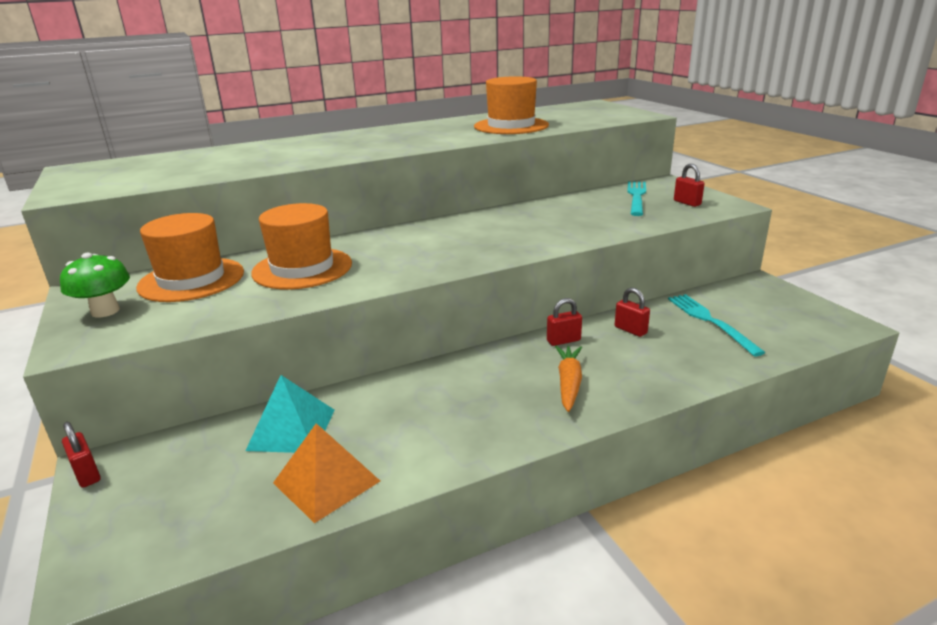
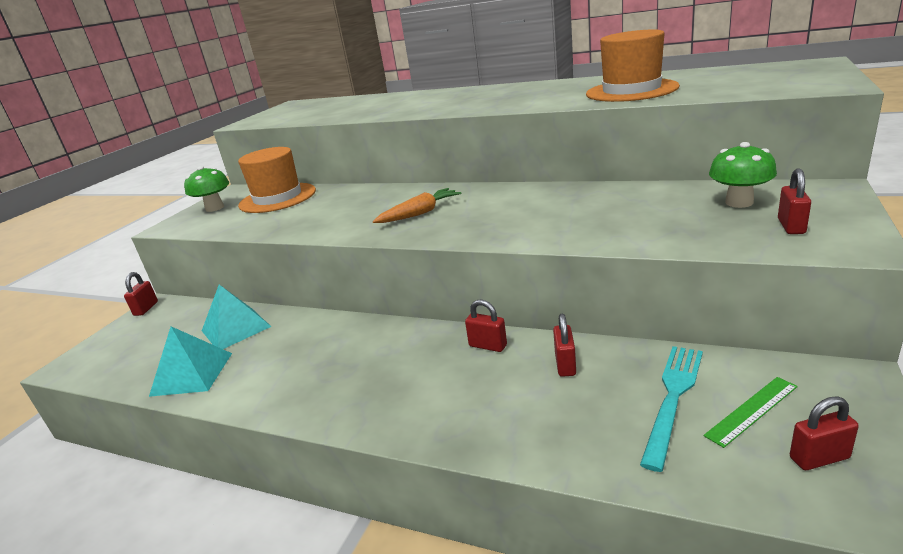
camera: 50 degrees right, 0 degrees up
(302, 268) = (334, 206): orange hat -> none
(326, 481) = (192, 374): orange pyramid -> turquoise pyramid
(568, 383) = (420, 388): orange carrot -> orange carrot (420, 213)
(636, 197) = (739, 202): turquoise fork -> green mushroom
(748, 311) = (751, 410): none -> green ruler
(800, 318) = (819, 458): none -> red padlock

